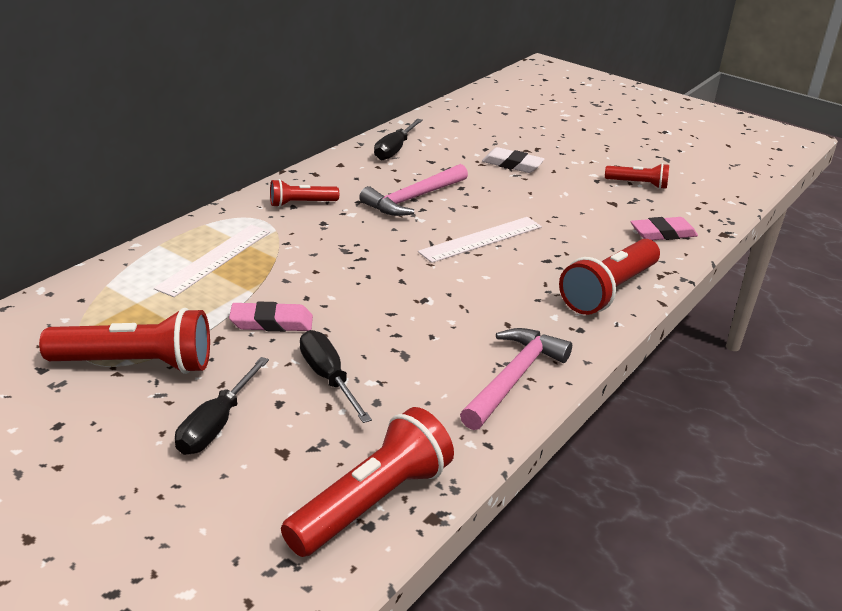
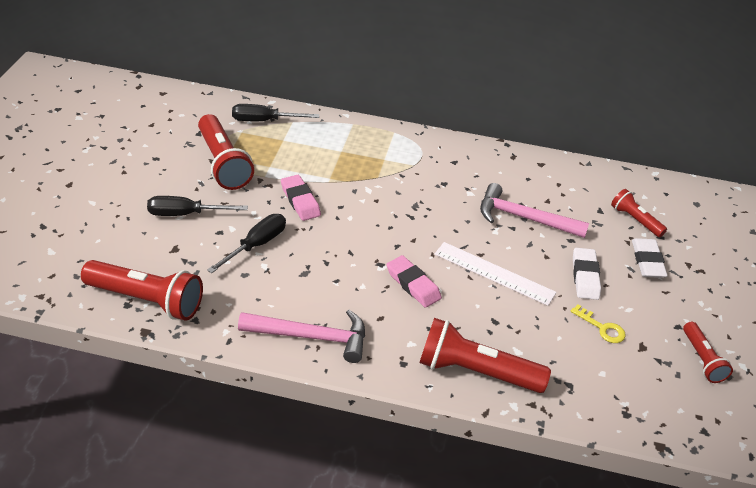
camera: 65 degrees right, 10 degrees up
(215, 259) = (355, 152): white ruler -> none
(301, 203) = (461, 164): red flashlight -> red flashlight (635, 220)
(394, 150) = (597, 184): black screwdriver -> black screwdriver (264, 121)
(514, 197) = (585, 276): none -> white eraser
(582, 212) = (602, 327): none -> yellow key
(663, 233) = (615, 395): pink eraser -> pink eraser (413, 284)

